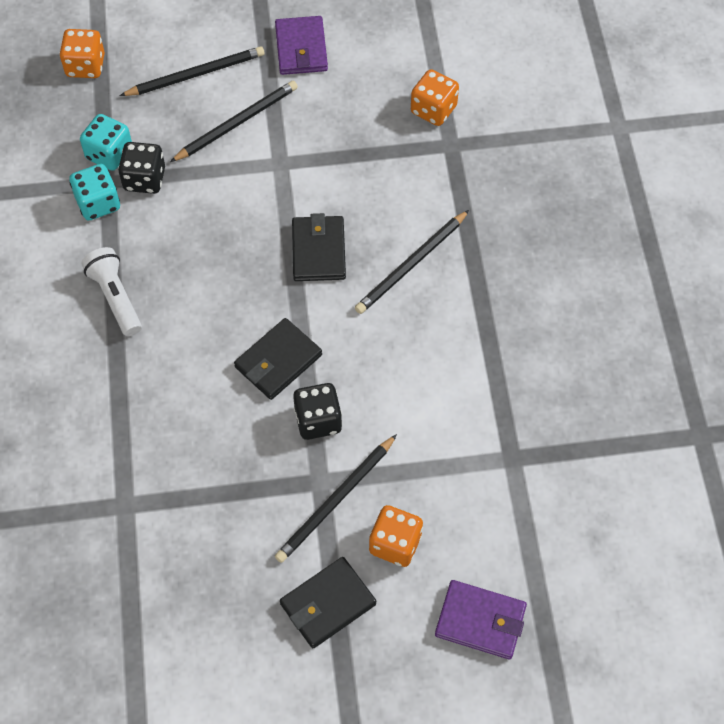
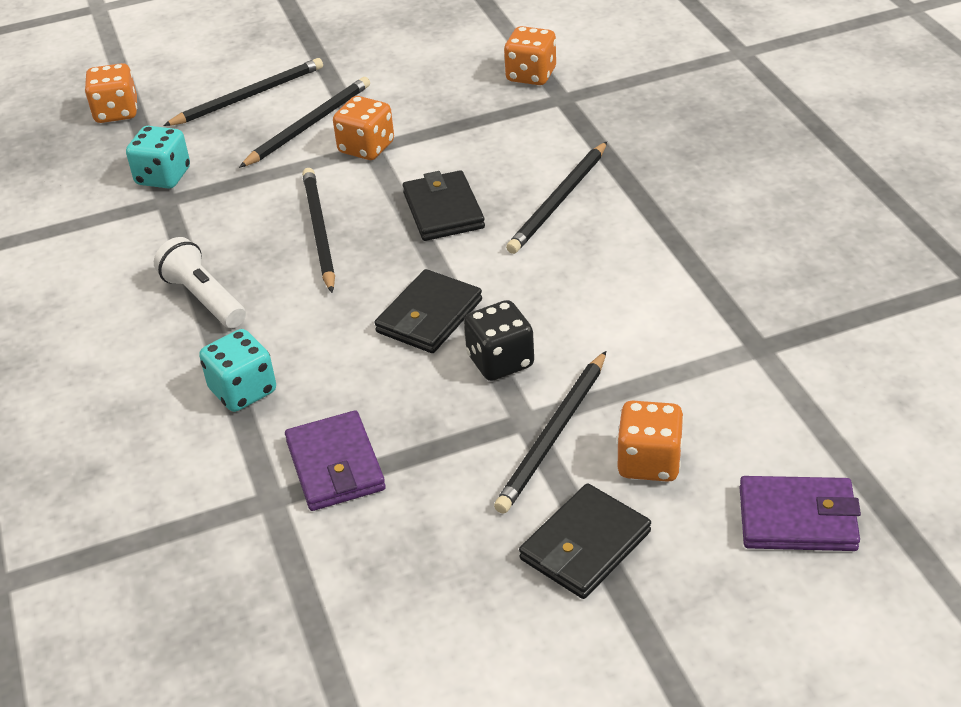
camera: 10 degrees left, 20 degrees down
(98, 203) = (160, 220): turquoise dice -> turquoise dice (243, 391)
(144, 179) = (212, 190): black dice -> none
(217, 248) = (319, 231): none -> black pencil
(276, 162) = (366, 148): none -> orange dice
(301, 48) = (363, 56): purple wallet -> purple wallet (335, 465)

